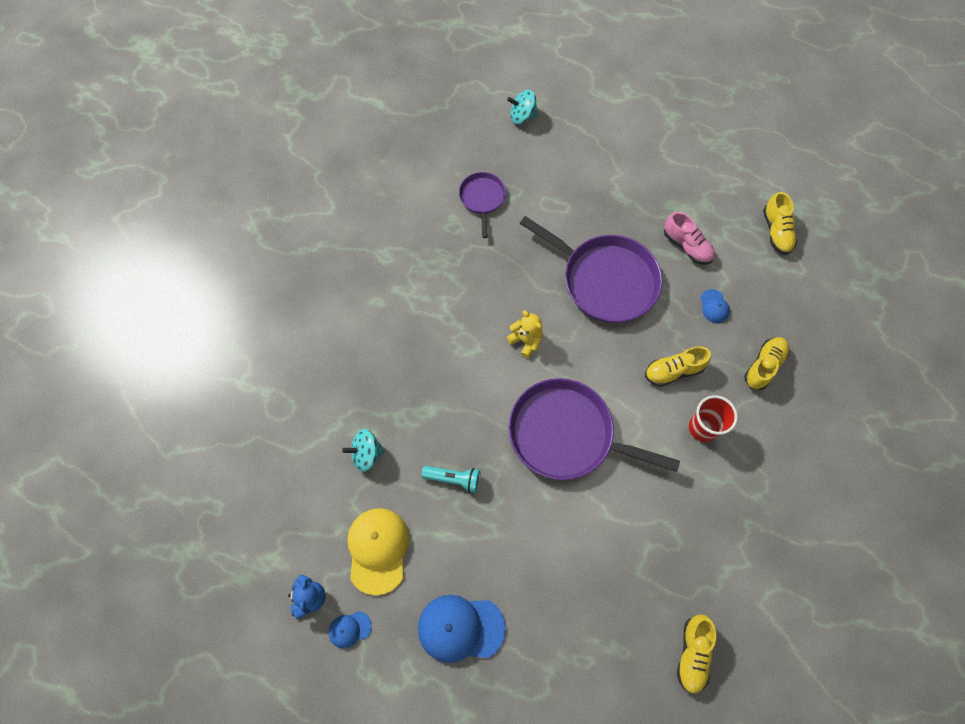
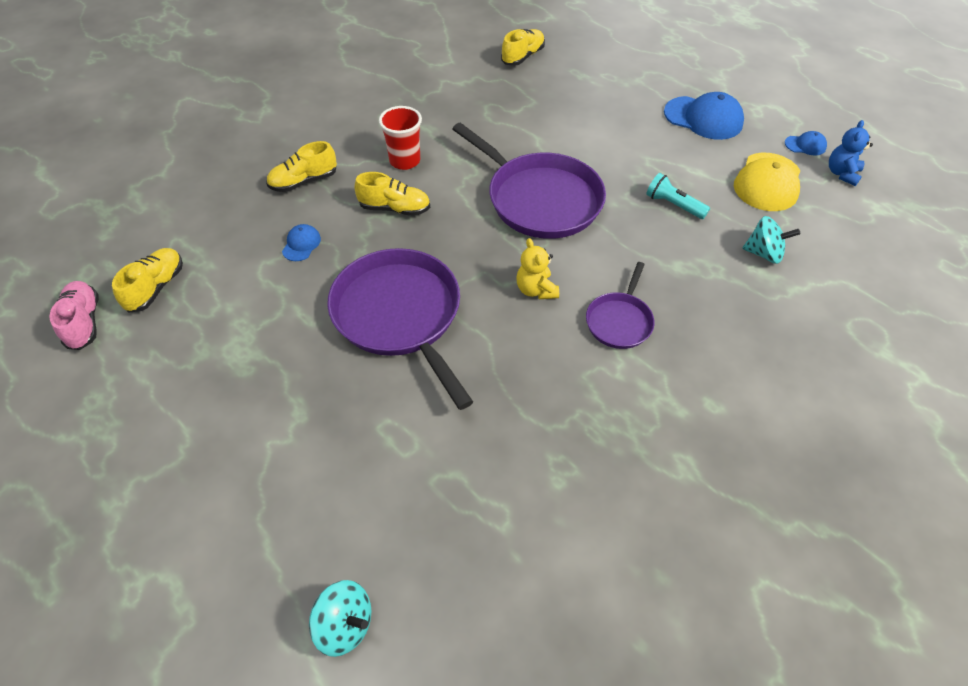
camera: 155 degrees left, 15 degrees down
(482, 198) = (498, 493): purple pan -> purple pan (619, 321)
(687, 246) = (272, 313): pink shoe -> pink shoe (84, 322)

